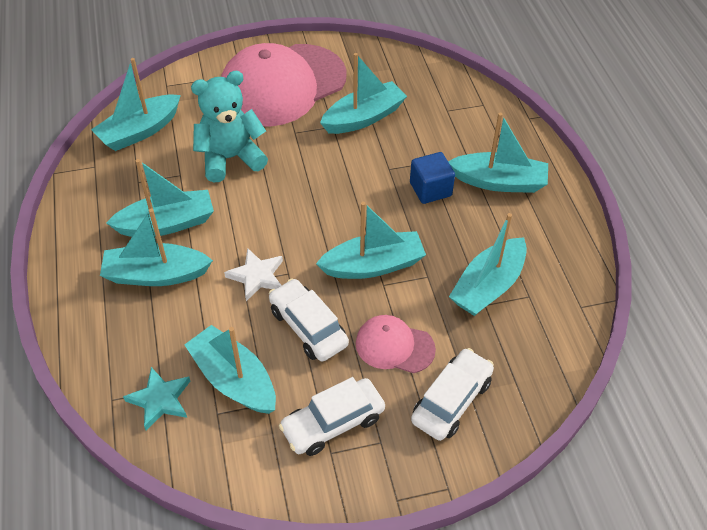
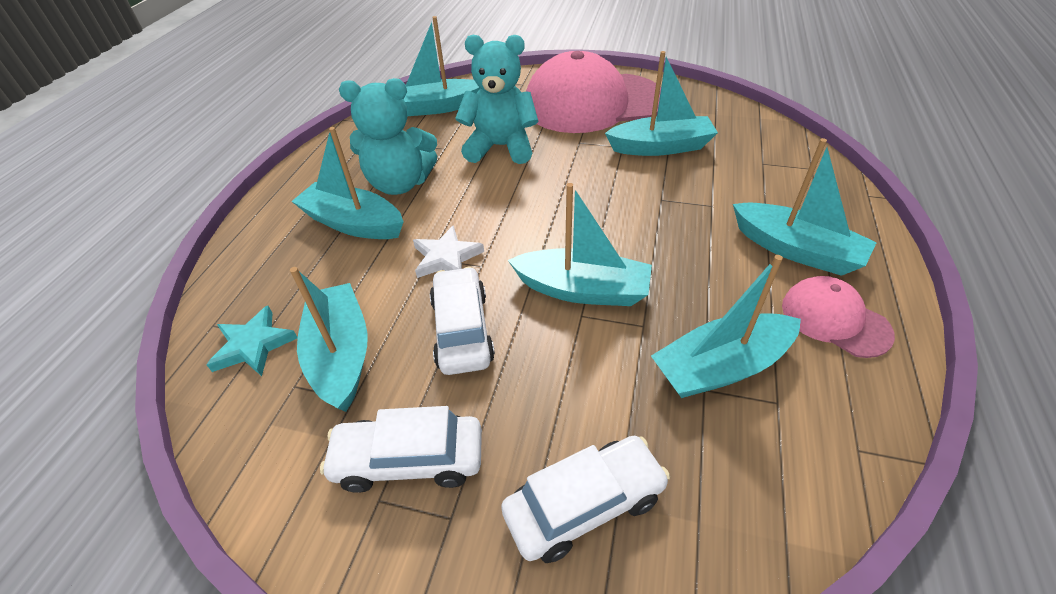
camera: 30 degrees right, 5 degrees down
(167, 224) = (400, 184): turquoise boat -> turquoise teddy bear
(394, 346) = (550, 394): pink cap -> pink cap (834, 319)
(430, 189) = (700, 233): blue cube -> none

